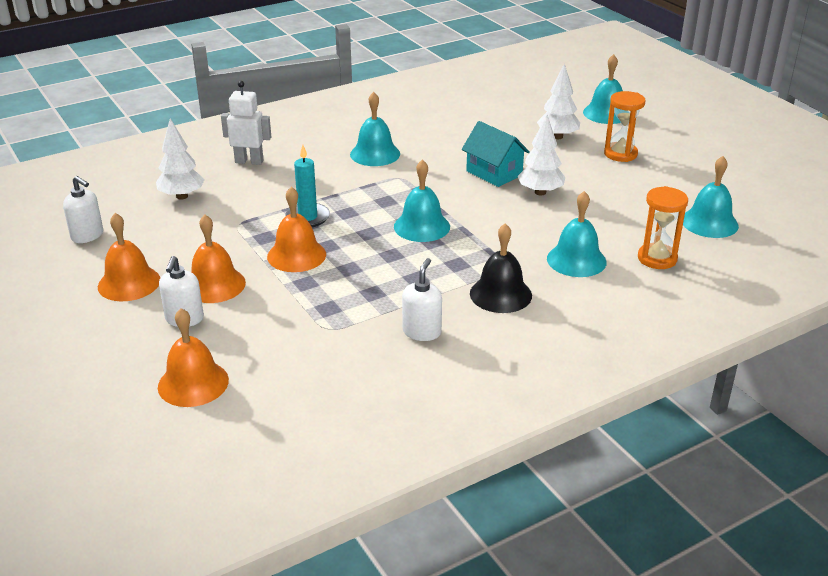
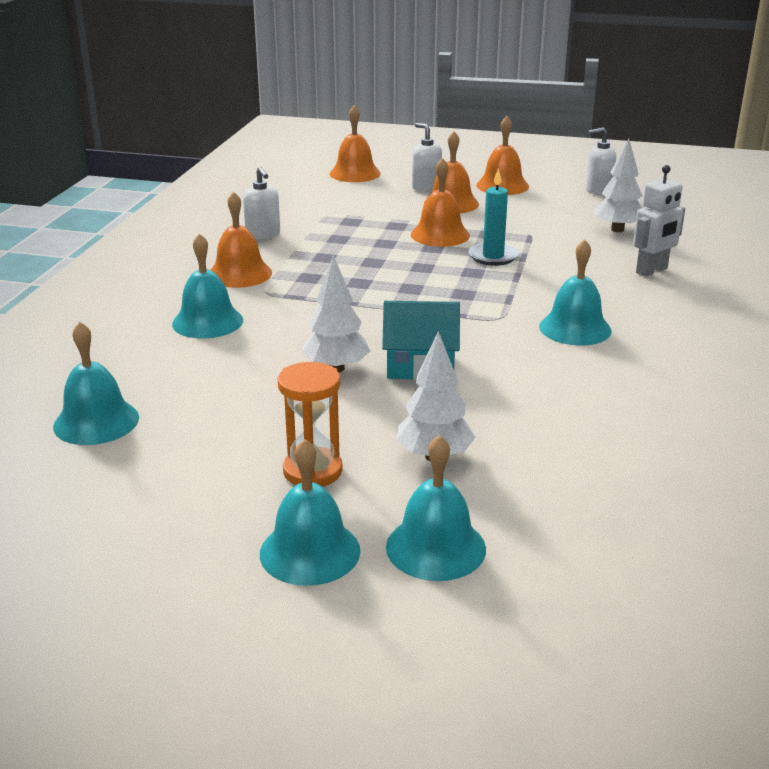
camera: 135 degrees right, 5 degrees down
(422, 226) = (390, 289): turquoise bell -> turquoise bell (310, 551)
(500, 294) = (239, 274): black bell -> orange bell
(657, 258) = (126, 355): orange hourglass -> none

